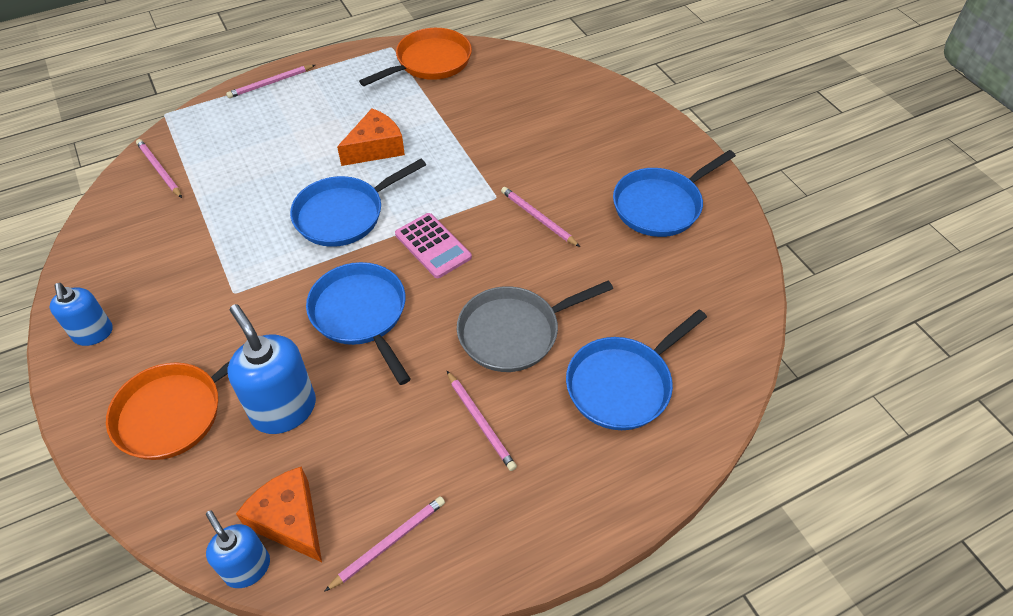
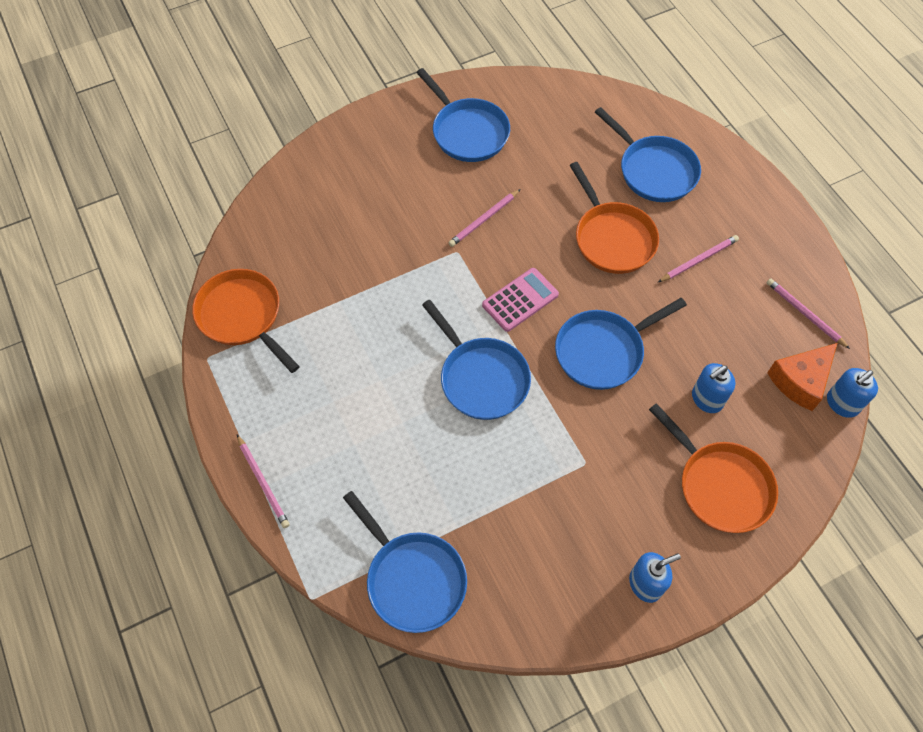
camera: 90 degrees left, 10 degrees up
(159, 170) = (412, 579): pink pencil -> blue pan
(284, 409) = (706, 399): blue soap dispenser -> blue soap dispenser, size x0.63
(375, 148) = (384, 358): orange cheese -> none
(514, 332) = (612, 238): grey pan -> orange pan

